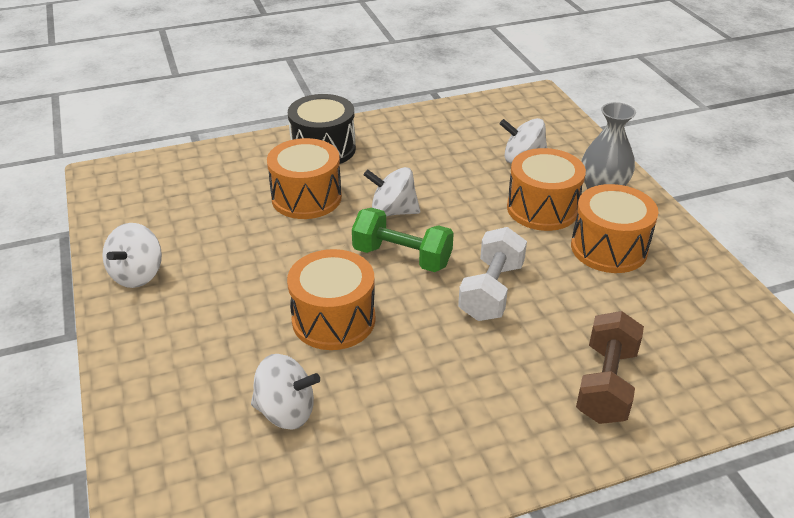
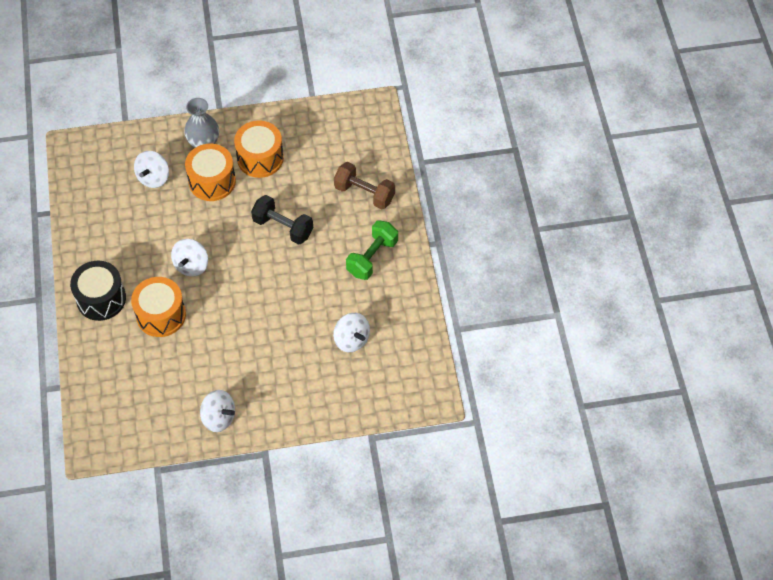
camera: 80 degrees left, 20 degrees up
(286, 411) = (351, 340): white spinning top -> white spinning top turned 120 degrees clockwise
(333, 319) = (287, 311): orange drum -> none
(402, 257) = (240, 267): green dumbbell -> green dumbbell (372, 257)
(491, 291) = (283, 227): white dumbbell -> black dumbbell

